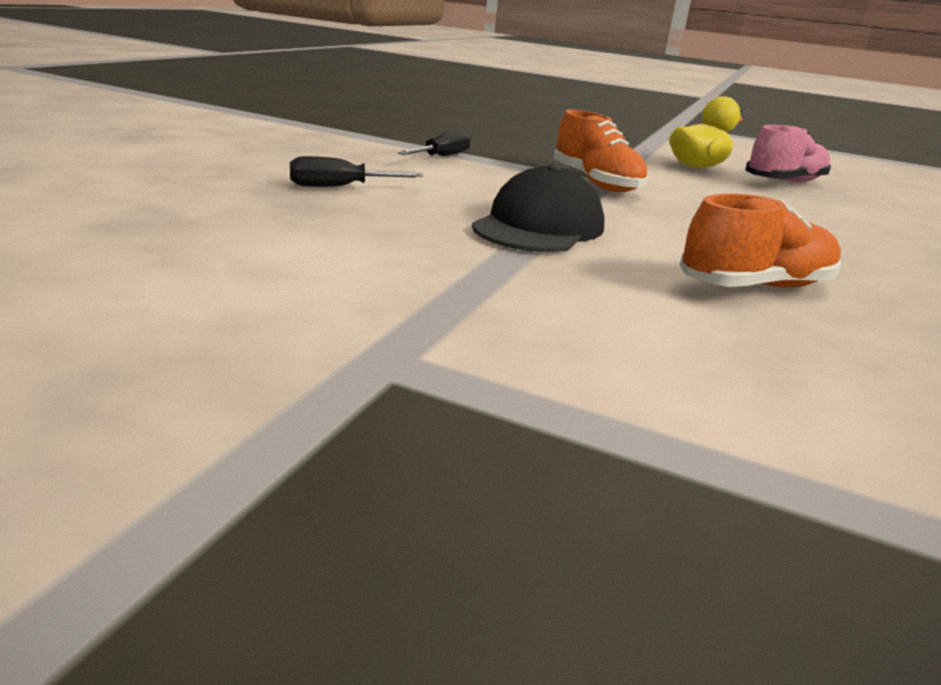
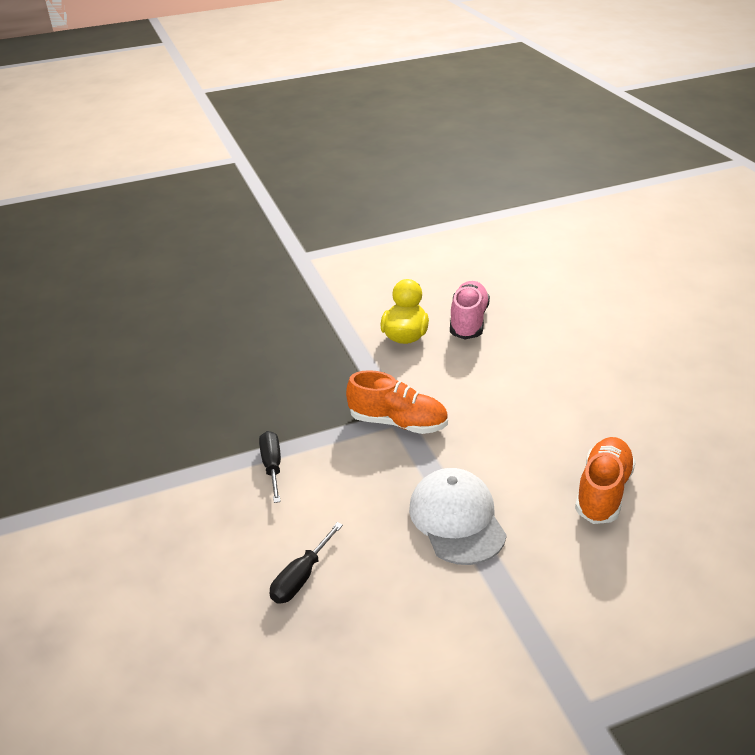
camera: 40 degrees left, 10 degrees up
(539, 227) = (457, 519): black cap -> white cap

